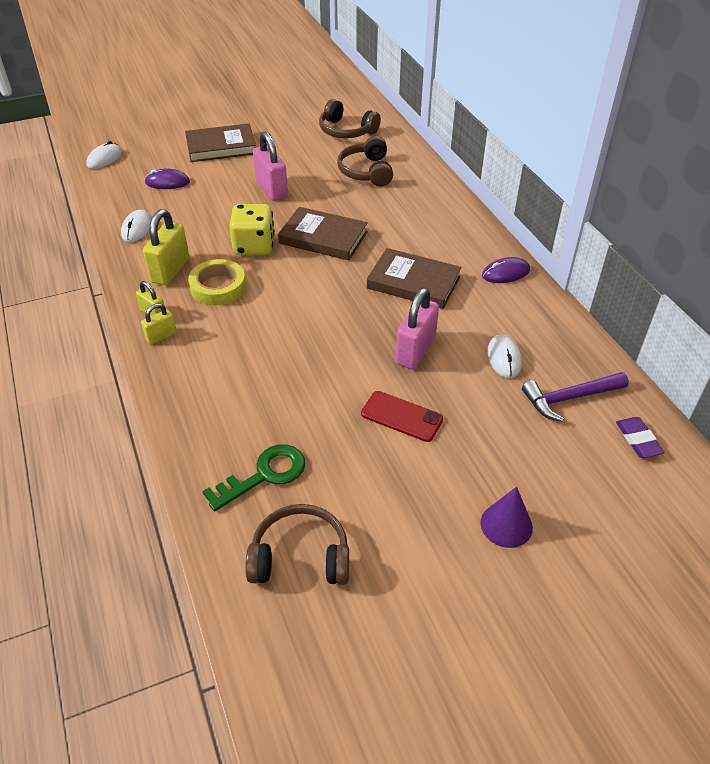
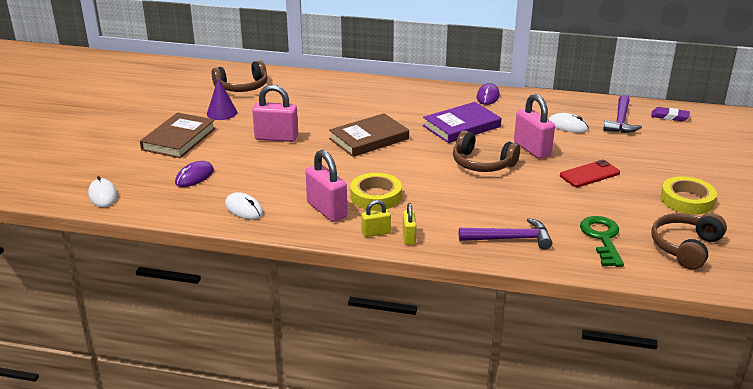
camera: 55 degrees left, 15 degrees down
(170, 270) = (327, 210): yellow padlock -> pink padlock
(209, 404) = (510, 239): none -> purple hammer
(254, 246) = (343, 167): yellow dice -> none
(366, 171) = (309, 98): brown headphones -> brown headphones (482, 164)
(413, 282) = (461, 126): brown book -> purple book
(418, 525) = (687, 200): none -> yellow tape
(506, 525) = (705, 175): purple cone -> purple cone (222, 113)

